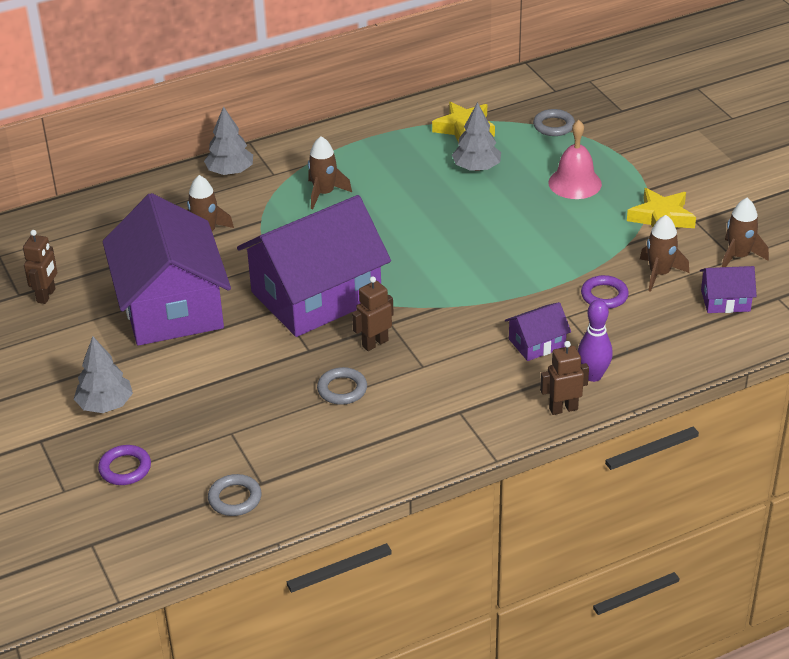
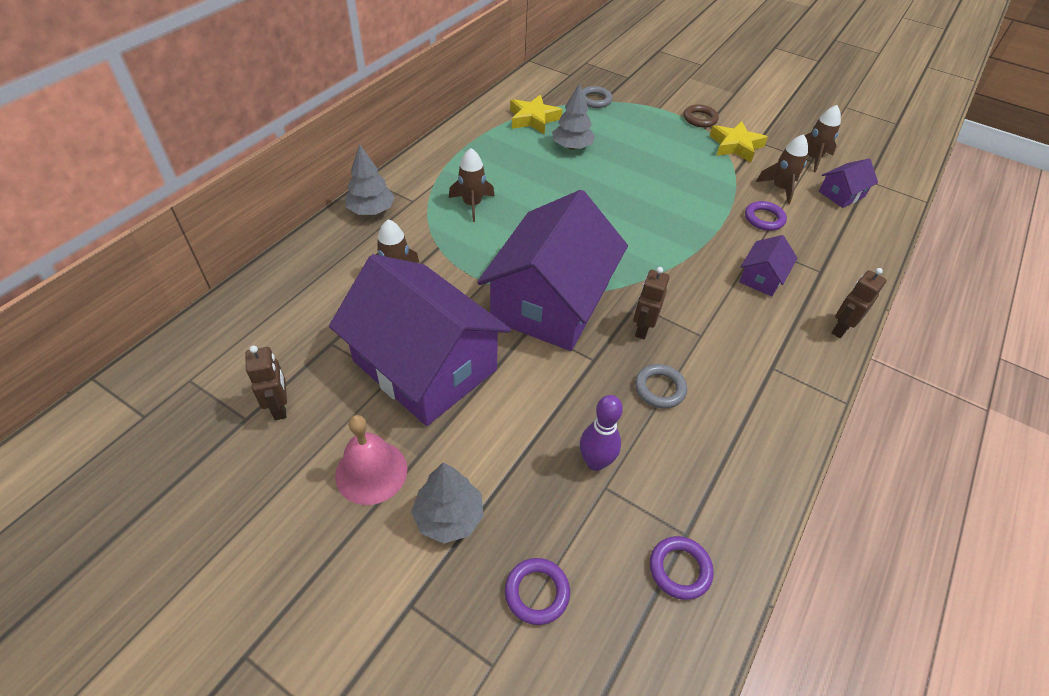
camera: 35 degrees left, 10 degrees up
(235, 498) = (679, 569): grey ring -> purple ring
(575, 183) = (652, 138): pink bell -> pink bell (371, 472)
(593, 376) = (828, 290): purple bowling pin -> purple bowling pin (595, 462)
(654, 178) = (700, 119): none -> brown ring

